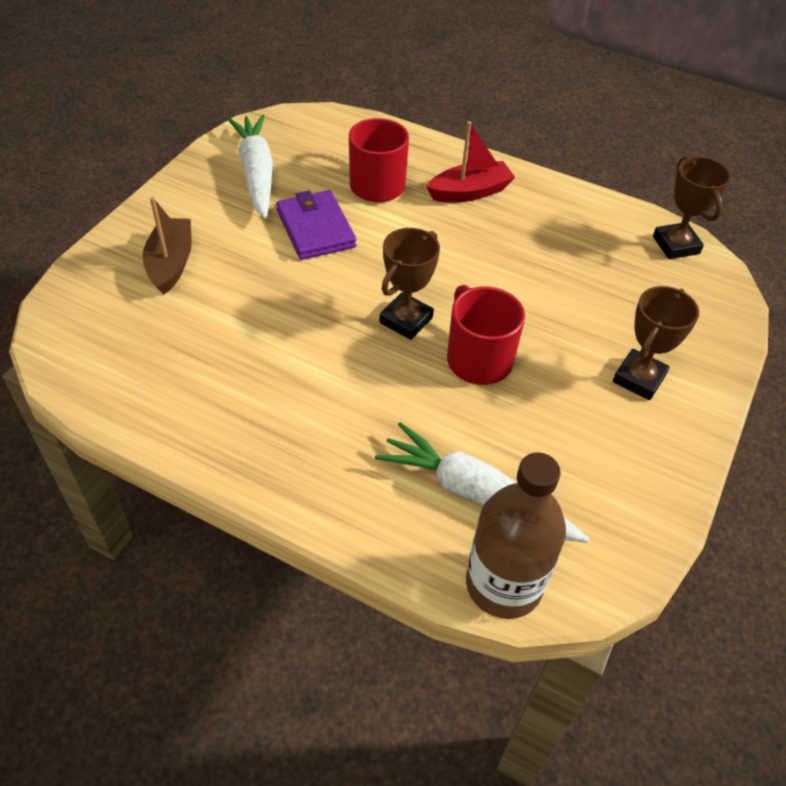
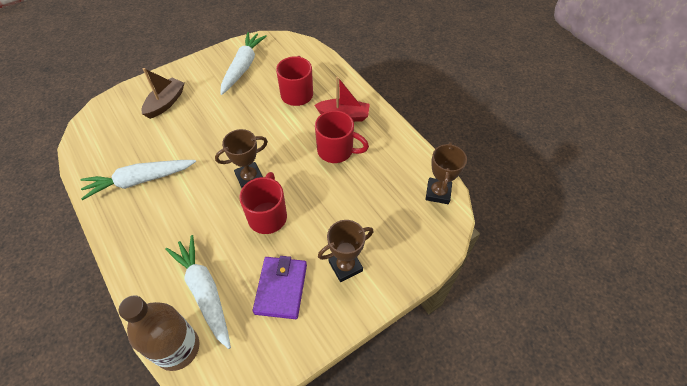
camera: 30 degrees right, 5 degrees up
(230, 389) = (139, 181): none -> white carrot
(315, 229) = (246, 109): purple wallet -> purple wallet (281, 288)
(500, 240) = (336, 151): none -> red mug

